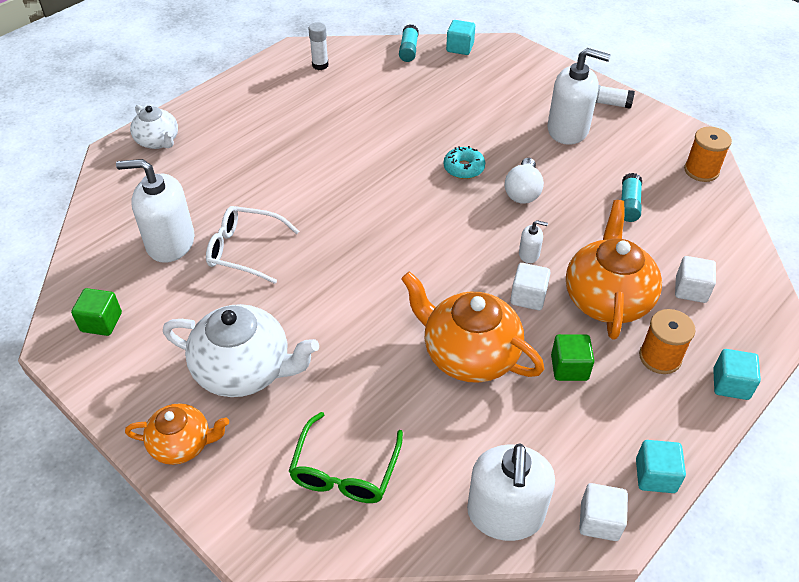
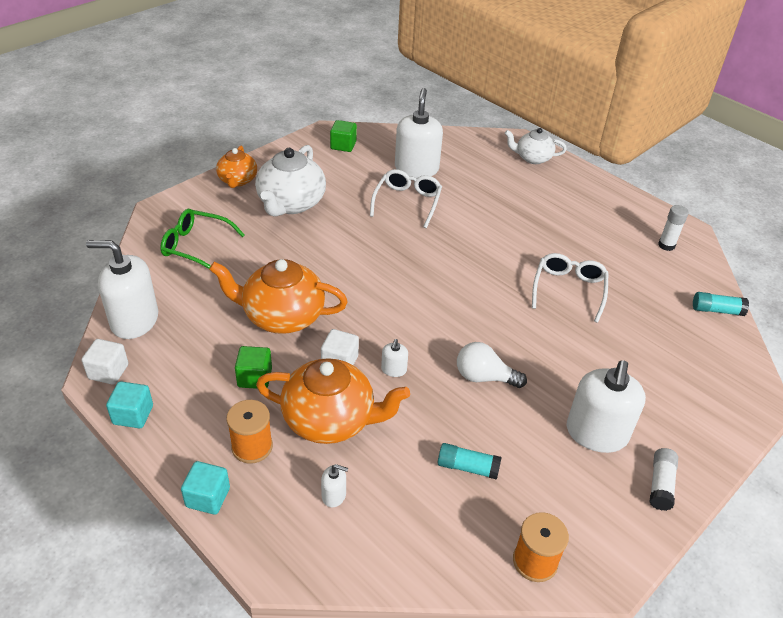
camera: 90 degrees right, 5 degrees down
(158, 141) = (532, 158): white teapot -> white teapot turned 45 degrees clockwise
(393, 131) = (568, 290): none -> white glasses
(460, 48) = (737, 354): turquoise cube -> none
(464, 168) = (517, 336): turquoise donut -> none
(469, 354) = (282, 316): orange teapot -> orange teapot turned 120 degrees counterclockwise
(691, 290) = (334, 495): white cube -> white soap dispenser

